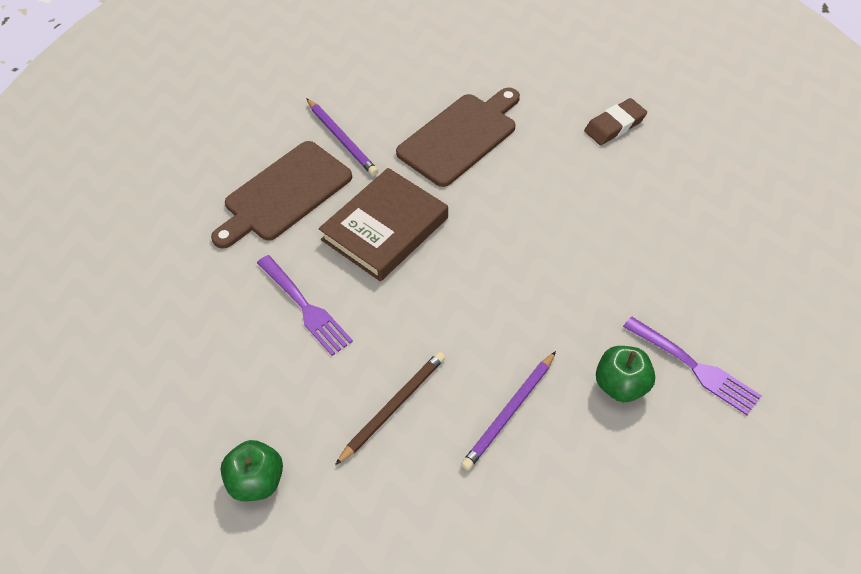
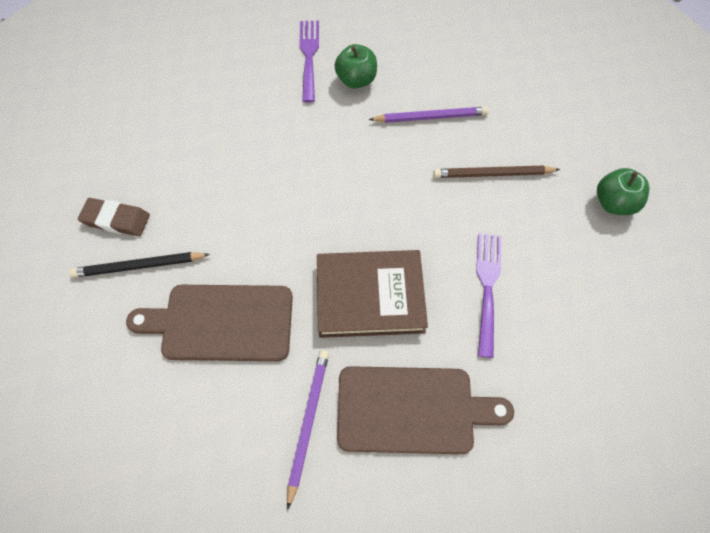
camera: 135 degrees left, 10 degrees up
(556, 118) = (139, 266): none -> black pencil

